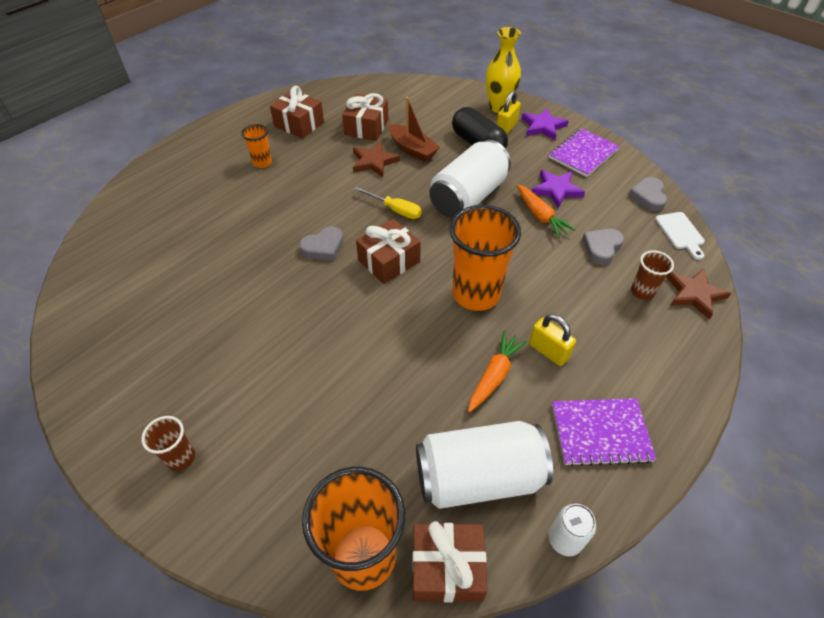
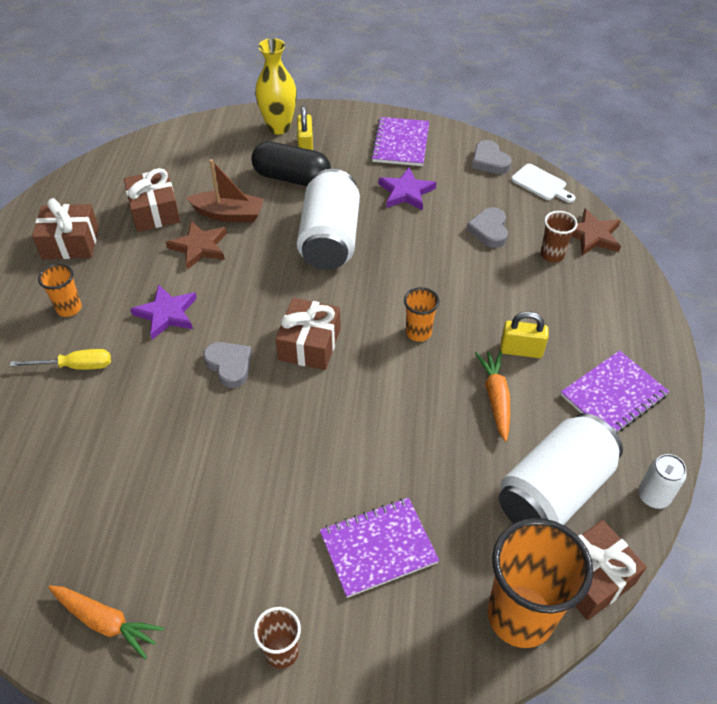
camera: 35 degrees left, 0 degrees up
(307, 430) = (378, 548): none -> purple notebook
(323, 247) = (229, 365): grey heart -> grey heart turned 60 degrees counterclockwise
(395, 210) = (269, 288): yellow screwdriver -> yellow screwdriver (75, 366)
(476, 294) = (418, 332): orange cup -> orange cup, size x0.49
(540, 216) = (413, 226): orange carrot -> orange carrot (106, 622)
(543, 126) = (340, 130): purple star -> purple star (167, 314)

